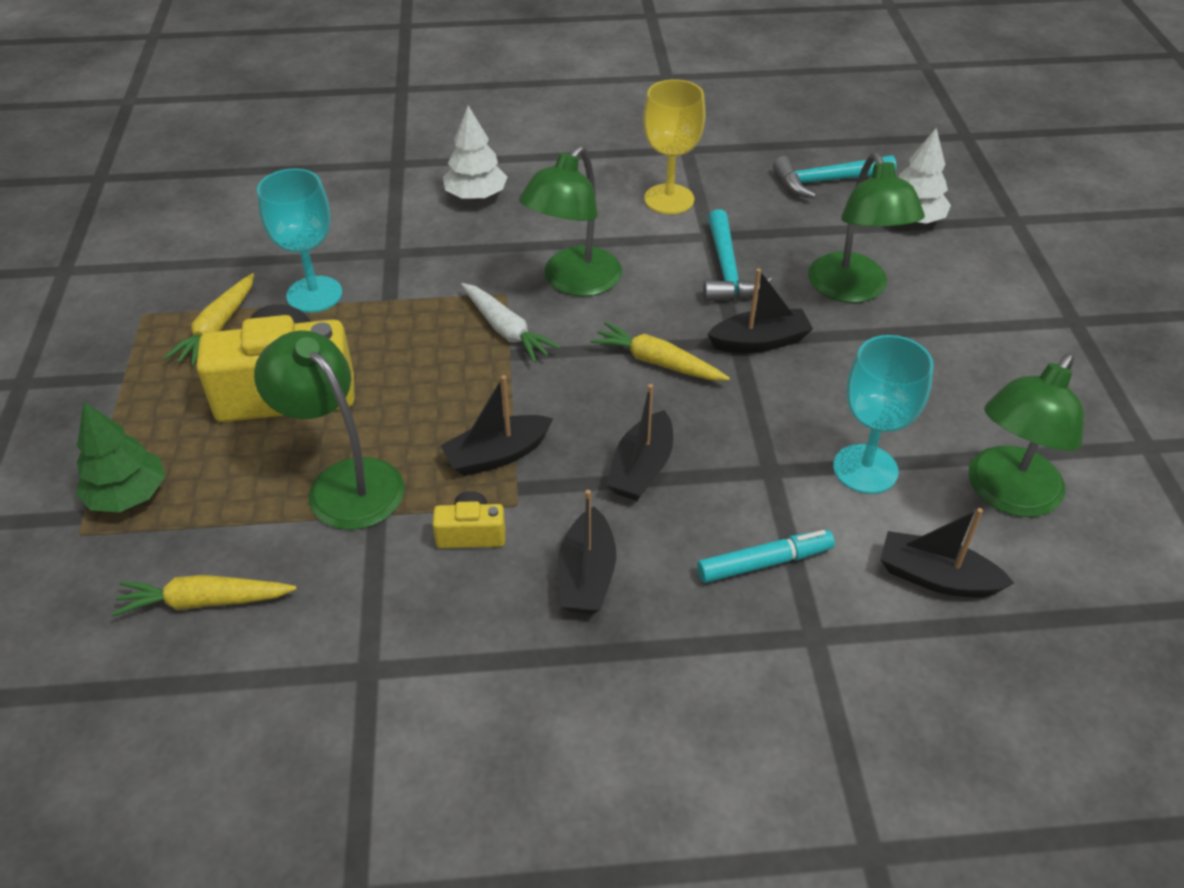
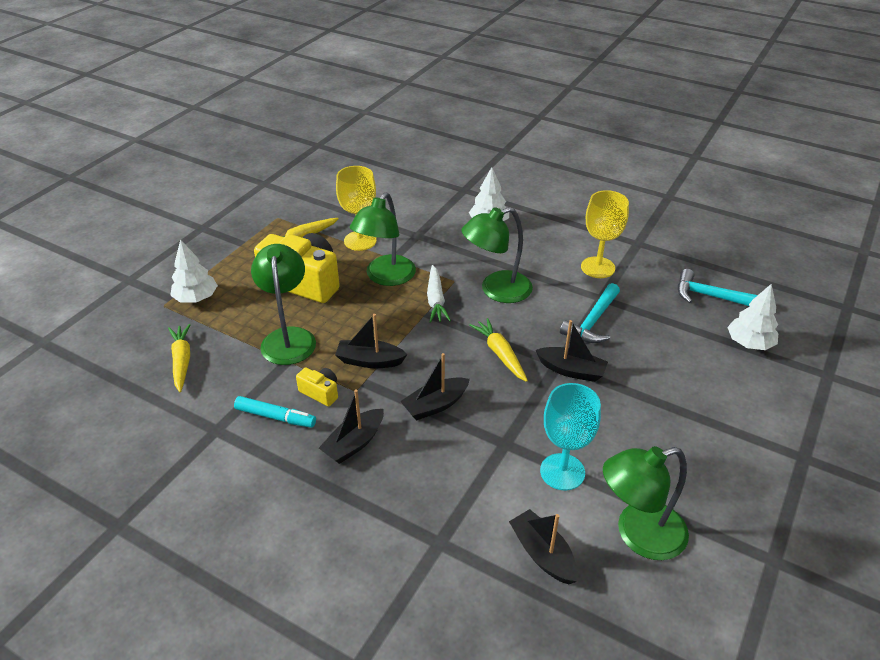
camera: 35 degrees right, 5 degrees down
(128, 495) = (196, 298): green tree -> white tree
(205, 601) = (182, 361): yellow carrot -> yellow carrot turned 45 degrees clockwise
(314, 294) = (360, 241): turquoise goblet -> yellow goblet
(763, 563) = (451, 489): turquoise marker -> turquoise marker (275, 417)
(853, 290) = (662, 368): green lamp -> green lamp (385, 277)

